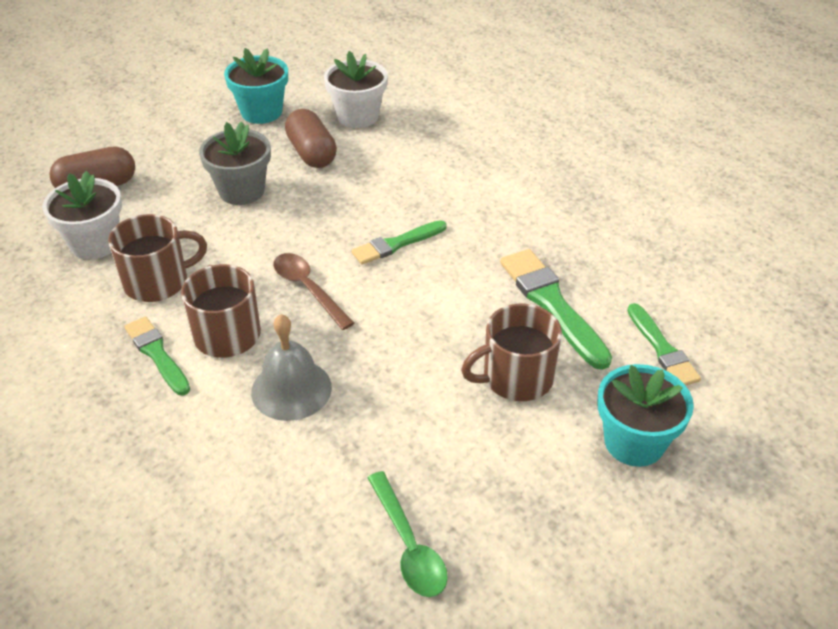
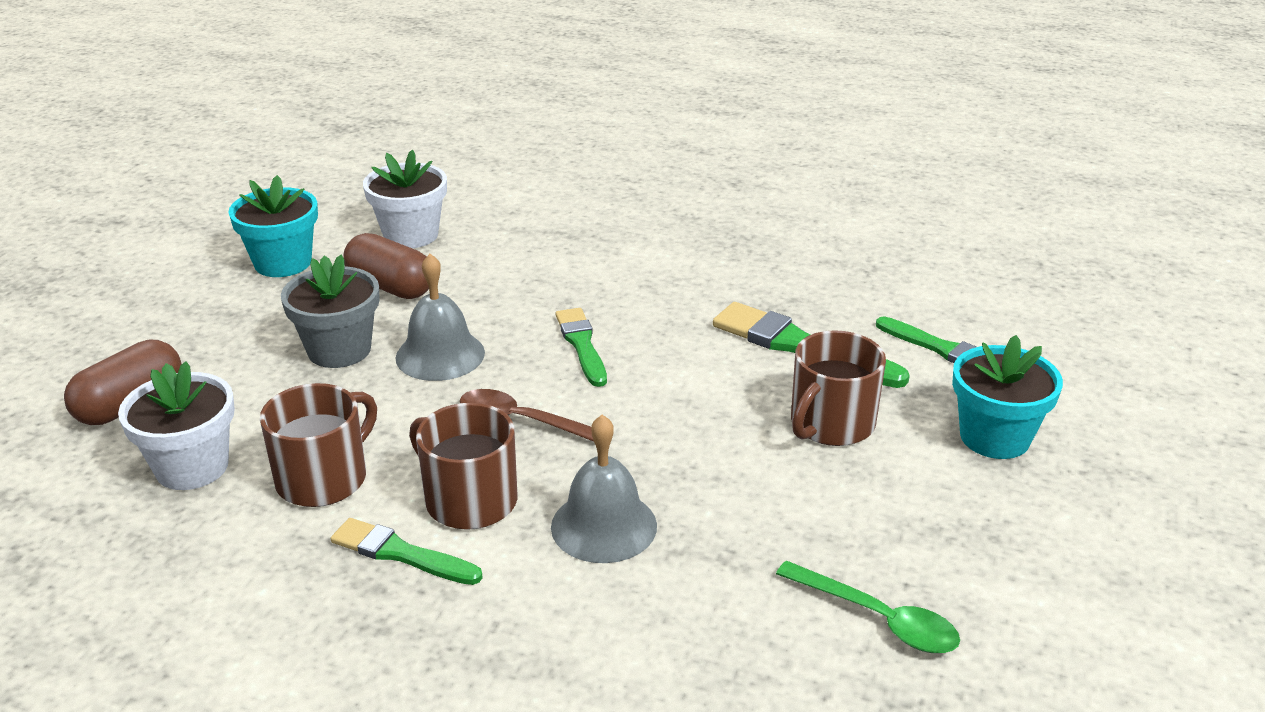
camera: 30 degrees left, 10 degrees down
(299, 217) = (440, 355): none -> grey bell
(396, 244) = (582, 345): green brush -> green brush turned 135 degrees clockwise

